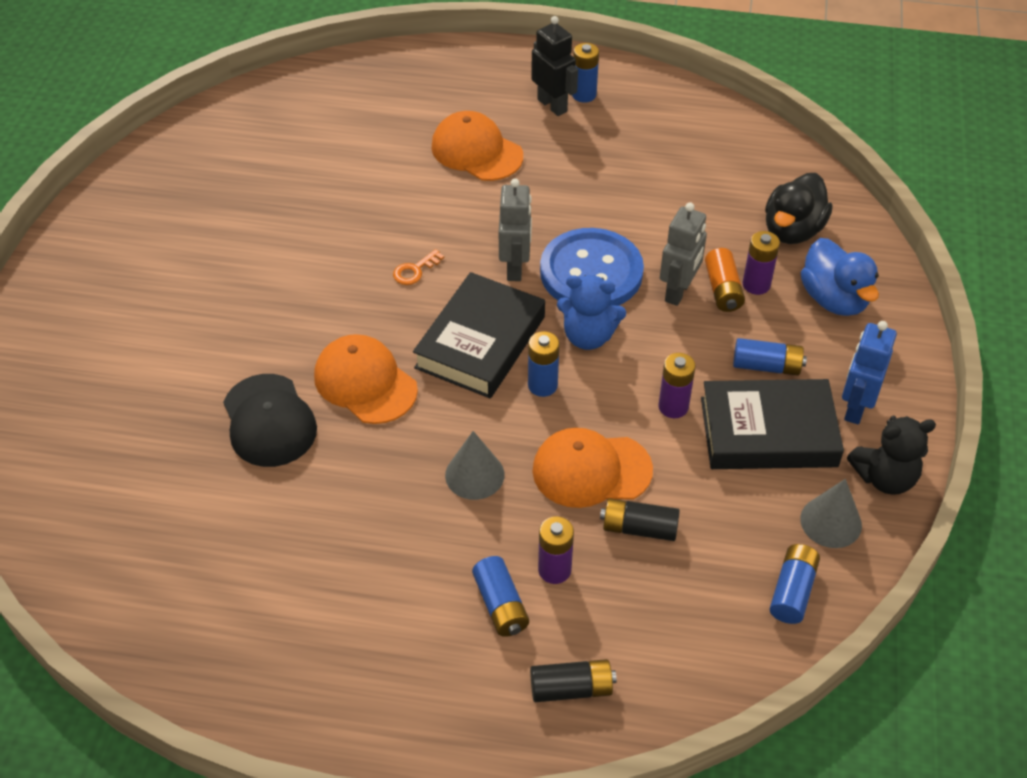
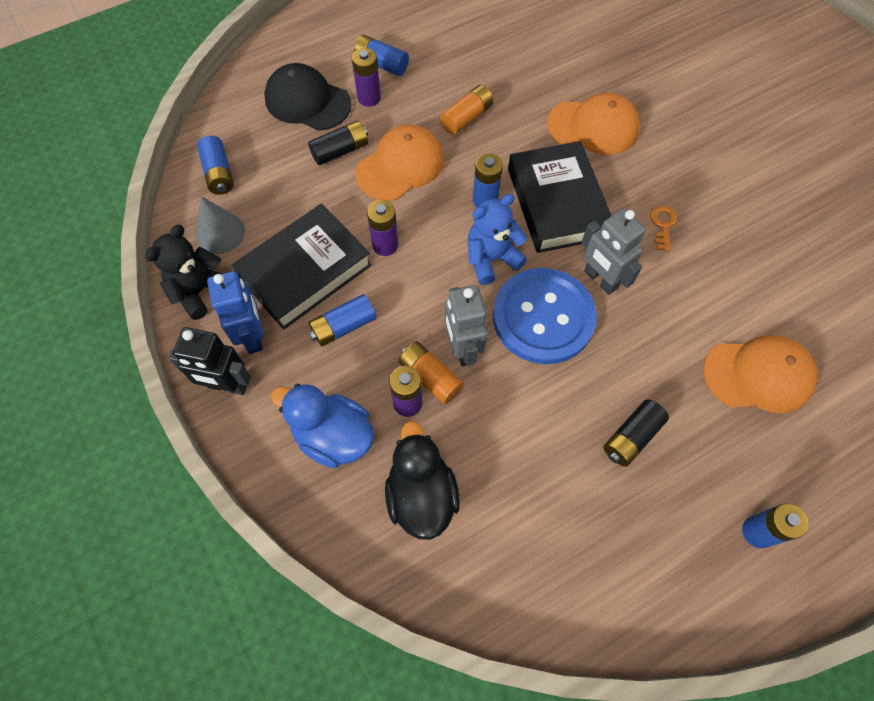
camera: 140 degrees right, 15 degrees up
(269, 421) = (616, 70): black cap -> black cap (307, 101)
(474, 475) = (466, 118): grey cone -> orange battery
(552, 105) = (766, 490): black robot -> black robot (227, 385)
(571, 688) = (308, 51): black battery -> black battery (631, 437)

